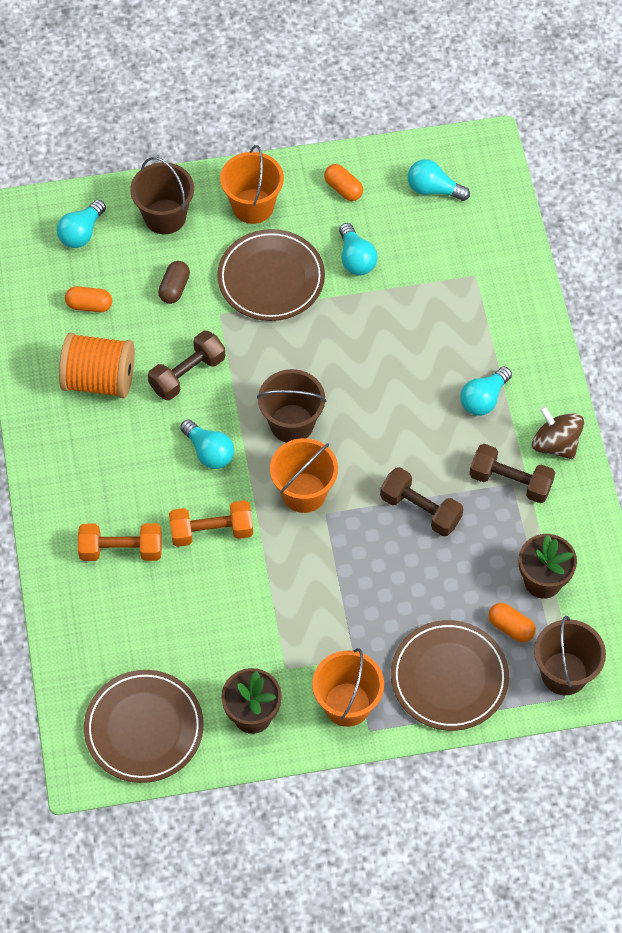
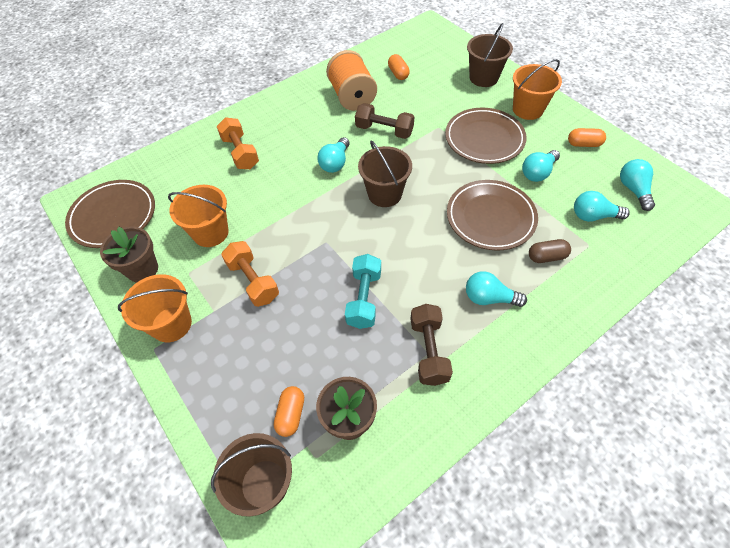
camera: 65 degrees right, 5 degrees down
(81, 233) = (442, 52): turquoise light bulb -> turquoise light bulb (593, 216)
(174, 288) = (439, 101): brown capsule -> brown capsule (546, 257)
(211, 531) = (277, 188): orange dumbbell -> orange dumbbell (253, 281)
(304, 492) = (335, 223): orange bucket -> orange bucket (210, 232)
(343, 189) = (584, 144): orange capsule -> orange capsule turned 75 degrees clockwise
(420, 510) = (364, 298): brown dumbbell -> turquoise dumbbell
(449, 678) = (222, 387): brown plate -> brown plate (490, 217)
(555, 444) = (487, 370): brown spinning top -> none

